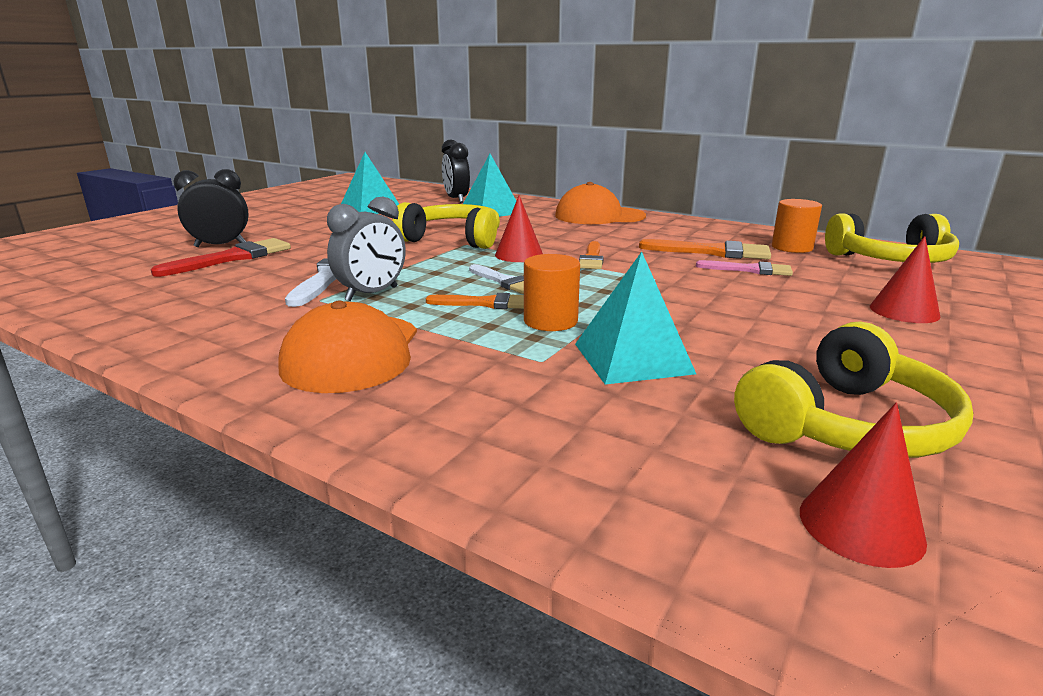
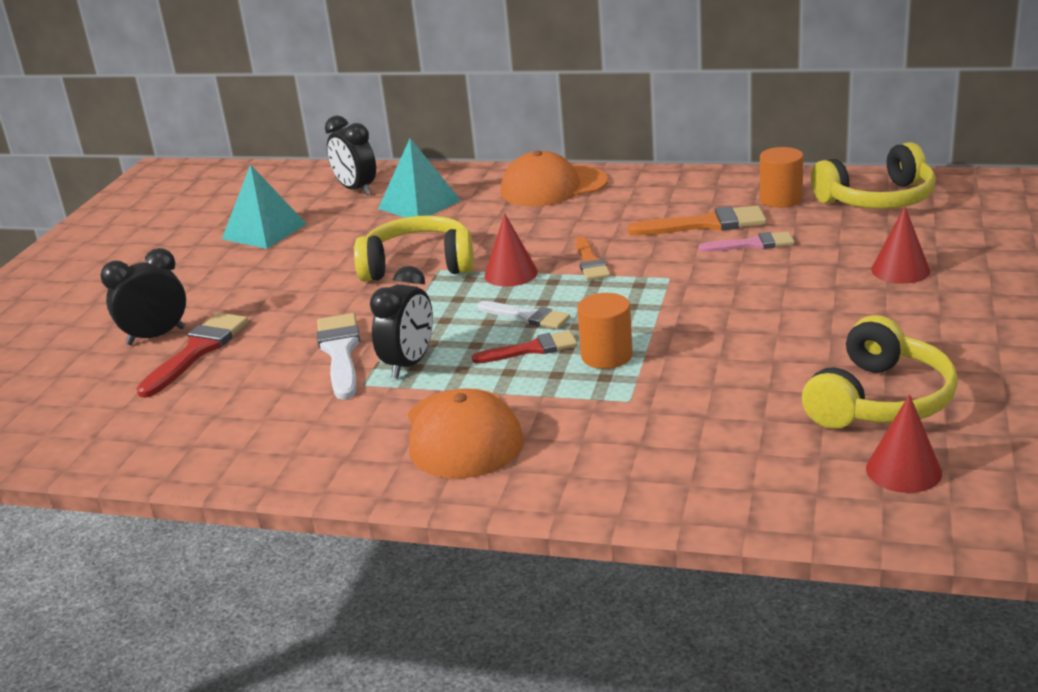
camera: 15 degrees left, 5 degrees up
(372, 294) = (409, 364): grey clock -> black clock
(486, 303) = (532, 349): orange brush -> red brush
(632, 358) = (700, 379): turquoise pyramid -> none

